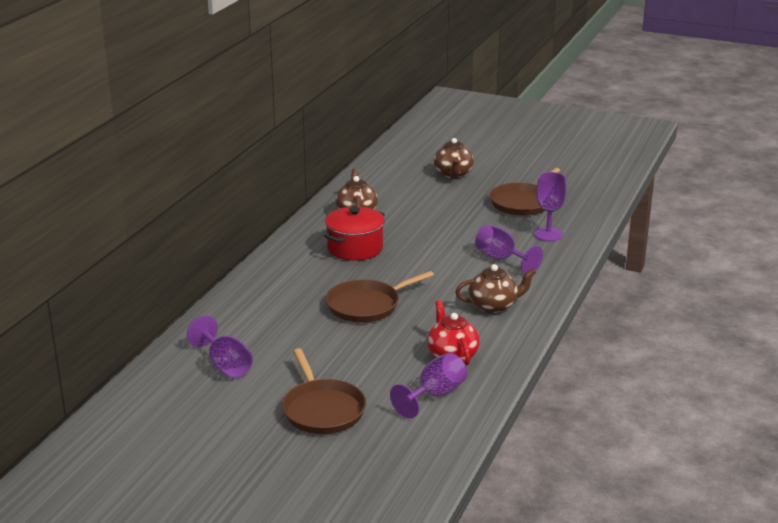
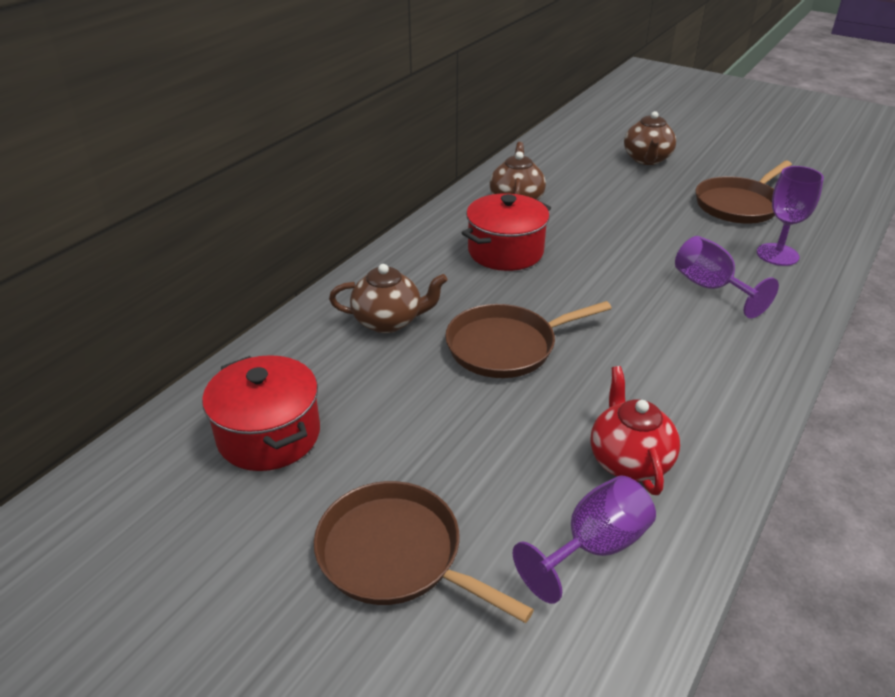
camera: 10 degrees right, 10 degrees up
(225, 365) = (269, 435): purple goblet -> red pot
(322, 409) = (395, 554): brown pan -> brown pan turned 135 degrees clockwise
(494, 306) = (699, 368): brown teapot -> brown teapot (388, 321)

